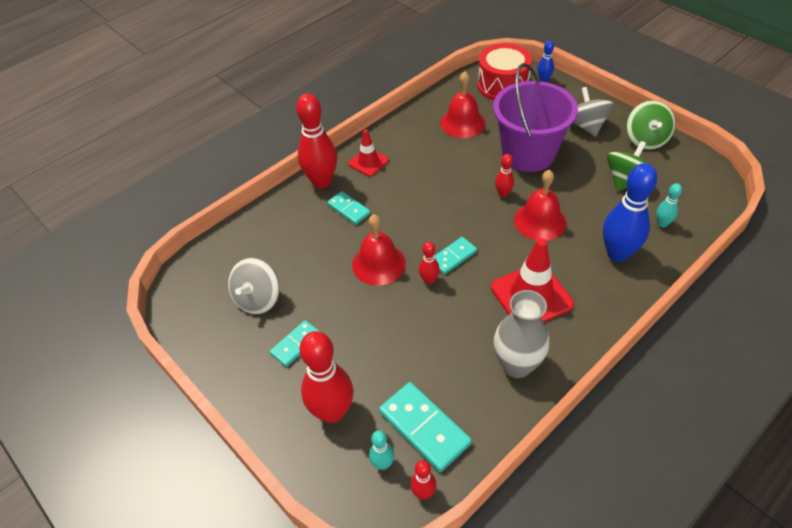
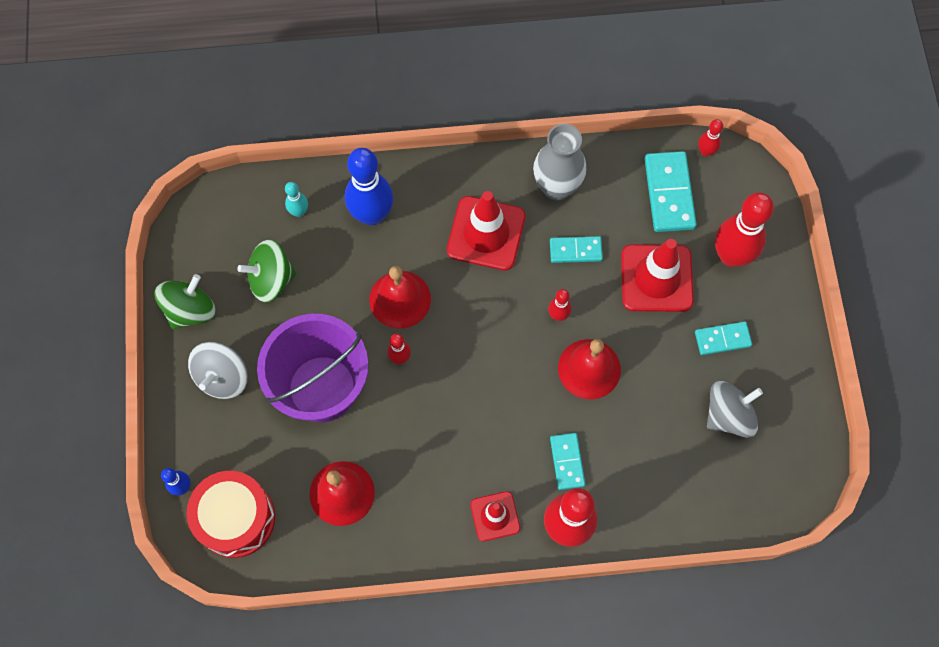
camera: 145 degrees left, 20 degrees up
(380, 352) = (656, 278): none -> red traffic cone
(382, 464) = (720, 190): turquoise bowling pin -> none
(453, 257) = (515, 323): turquoise domino -> turquoise domino (575, 250)

